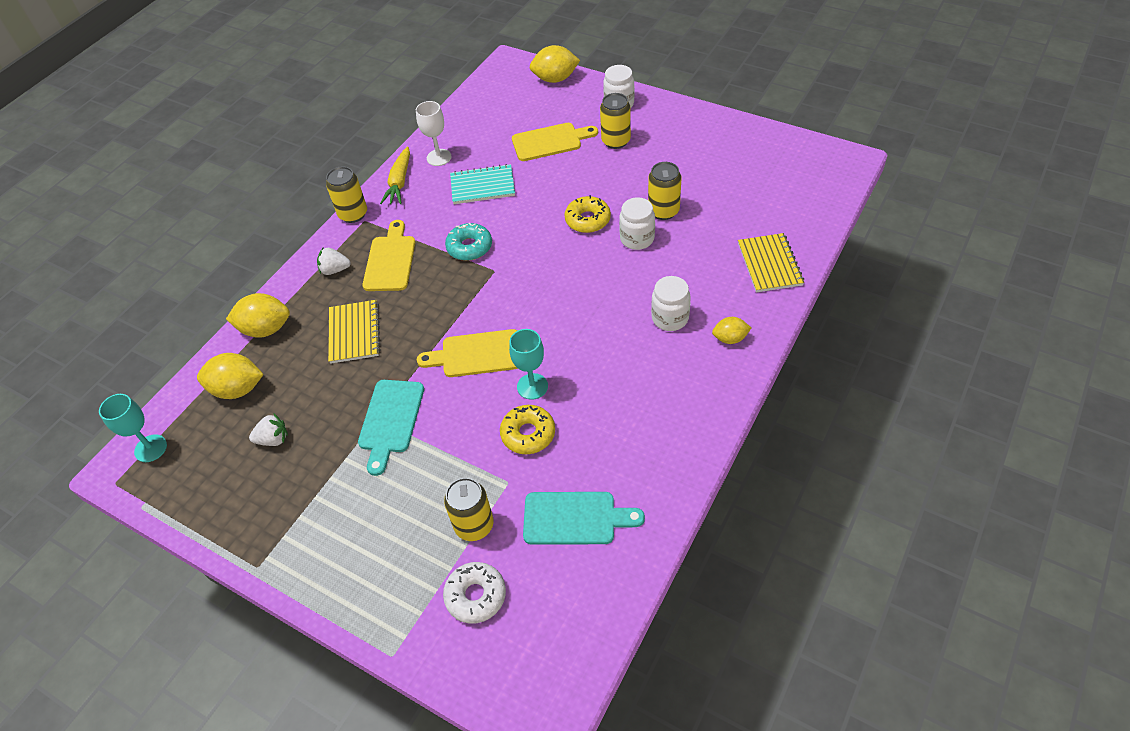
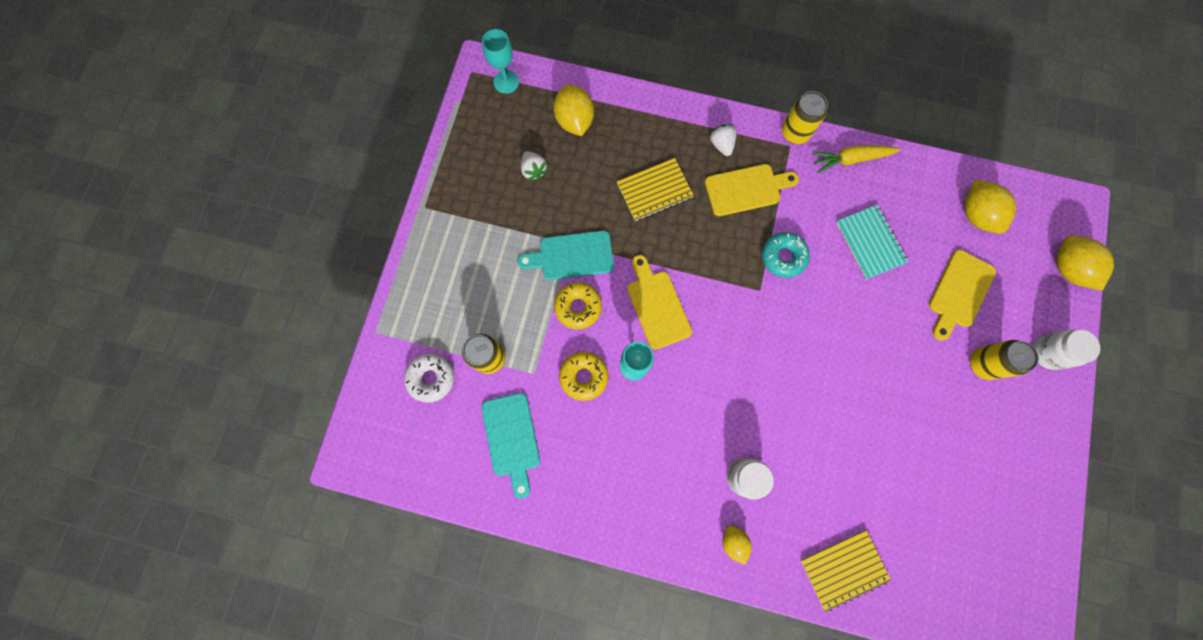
camera: 70 degrees right, 25 degrees up
(266, 329) = (640, 115): yellow lemon -> yellow lemon (976, 214)
(439, 157) = (898, 185): white goblet -> none
(550, 141) = (959, 292): yellow cutting board -> yellow cutting board turned 60 degrees clockwise
(587, 220) = (853, 363): yellow donut -> yellow donut (578, 307)
(637, 239) = (840, 421): white jar -> none
(663, 211) = (889, 440): yellow can -> none

